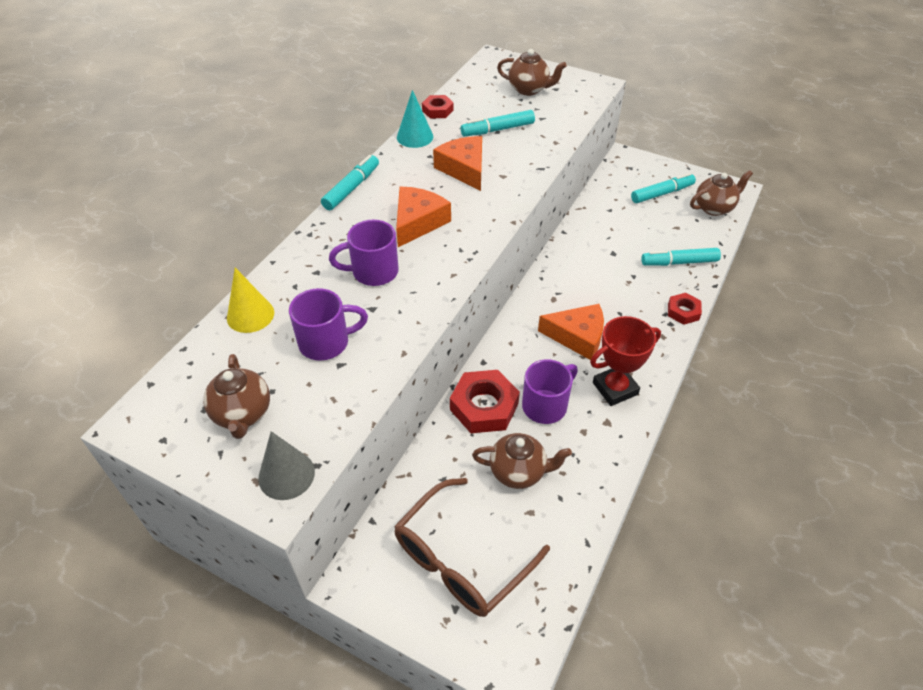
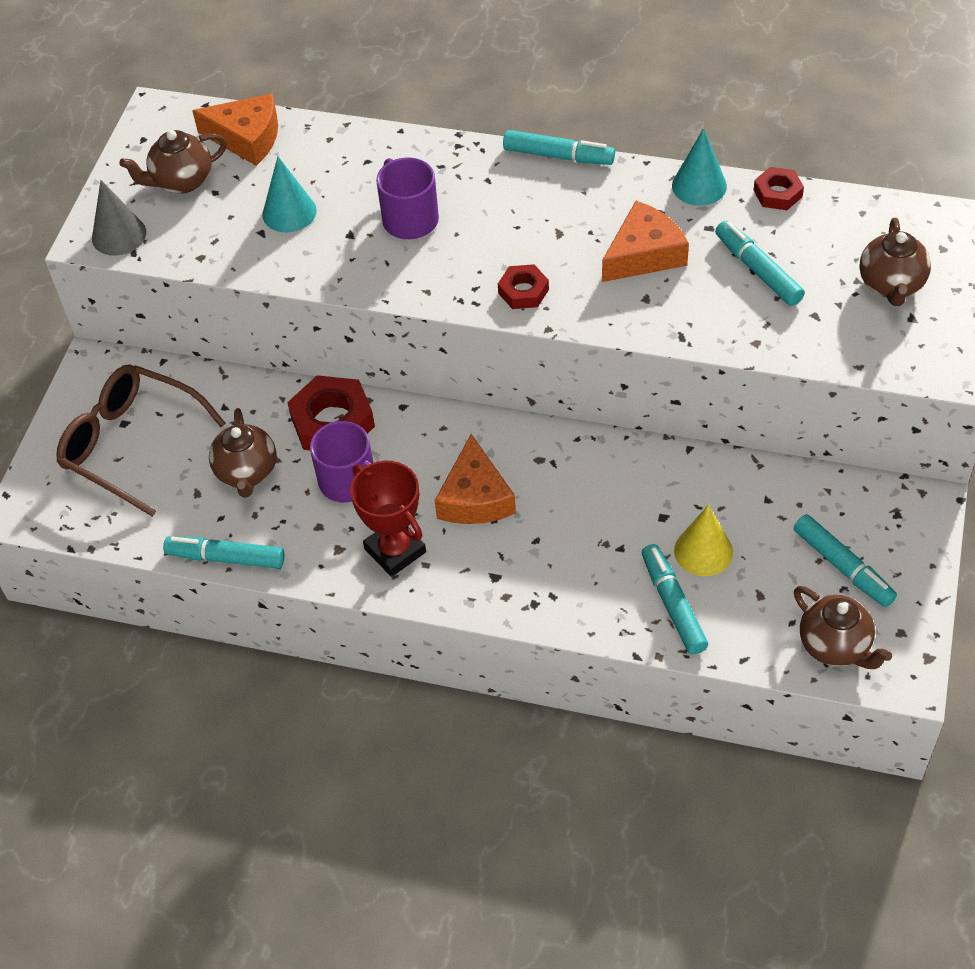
camera: 80 degrees right, 5 degrees up
(250, 315) = (313, 141): yellow cone -> yellow cone (703, 551)
(326, 342) = (289, 212): purple mug -> turquoise cone
(418, 222) = (513, 235): orange cheese -> orange cheese (247, 138)
(602, 499) = (226, 558): none -> turquoise marker
(683, 311) = (564, 617): red nut -> red nut (523, 291)

